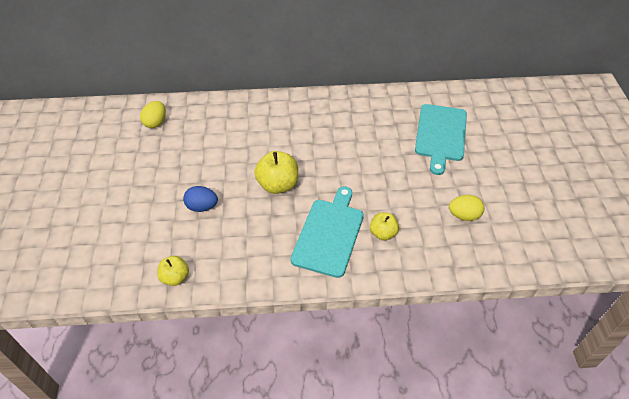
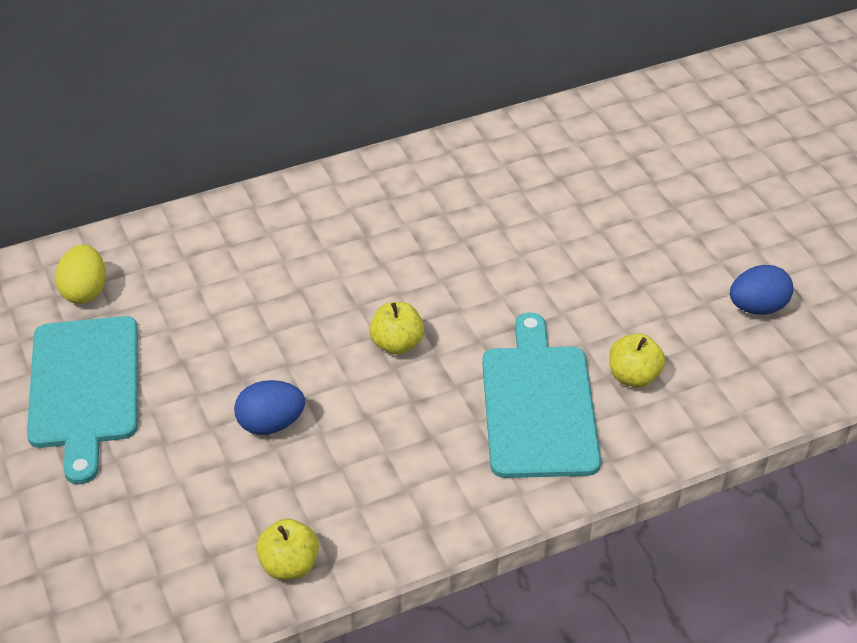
camera: 20 degrees left, 5 degrees down
(278, 185) = (397, 344): yellow apple -> yellow apple, size x0.62
(441, 135) = (650, 178): turquoise cutting board -> turquoise cutting board (85, 388)
(464, 215) = (757, 307): yellow egg -> blue egg

